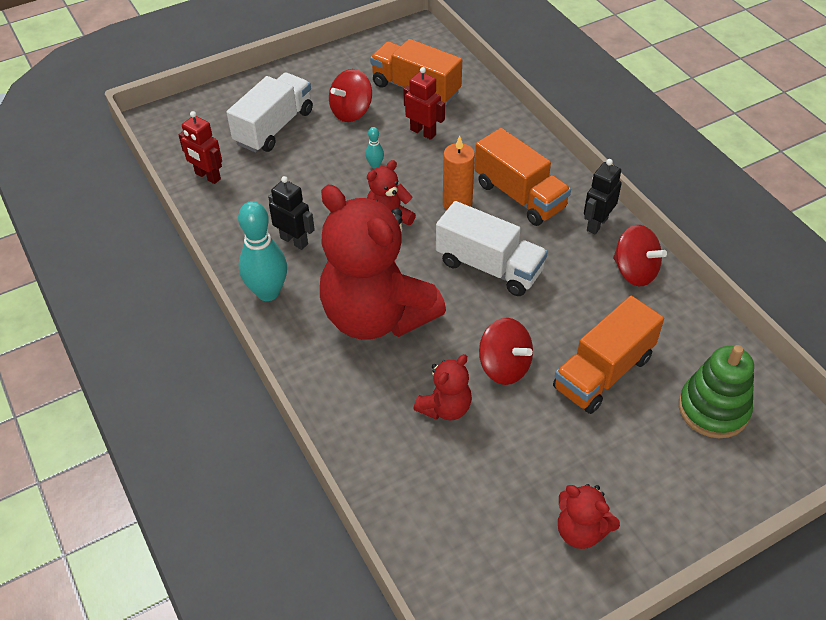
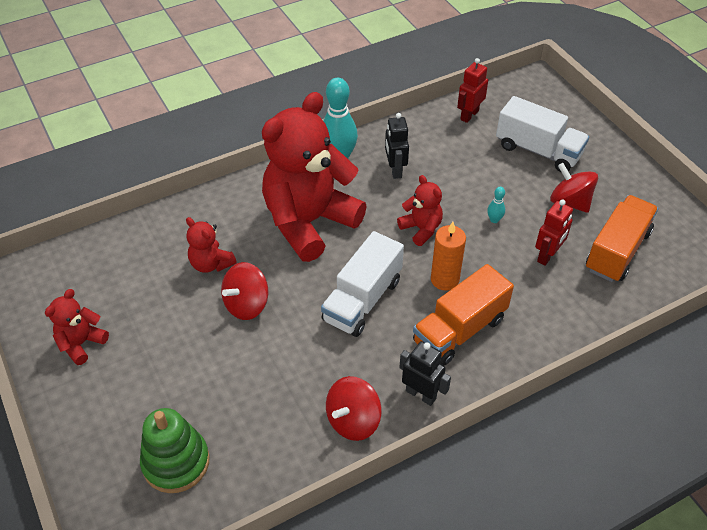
camera: 90 degrees right, 0 degrees up
(294, 241) = (395, 170): black robot -> black robot turned 135 degrees clockwise
(603, 372) = (230, 377): orange truck -> none

